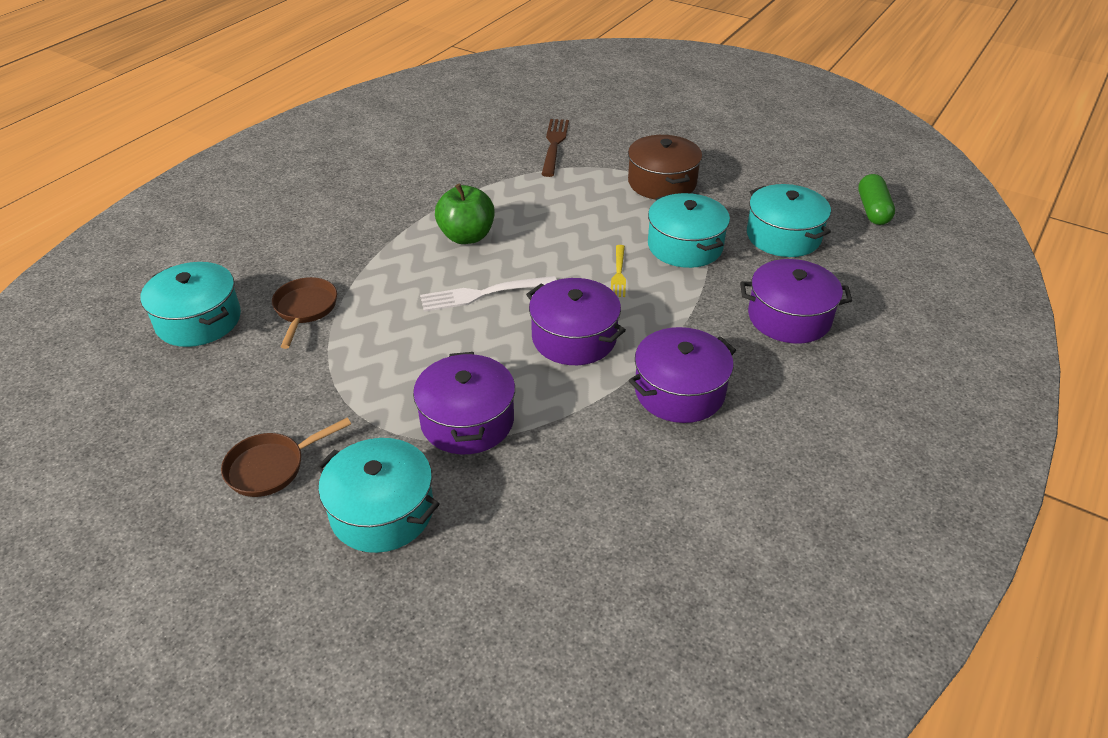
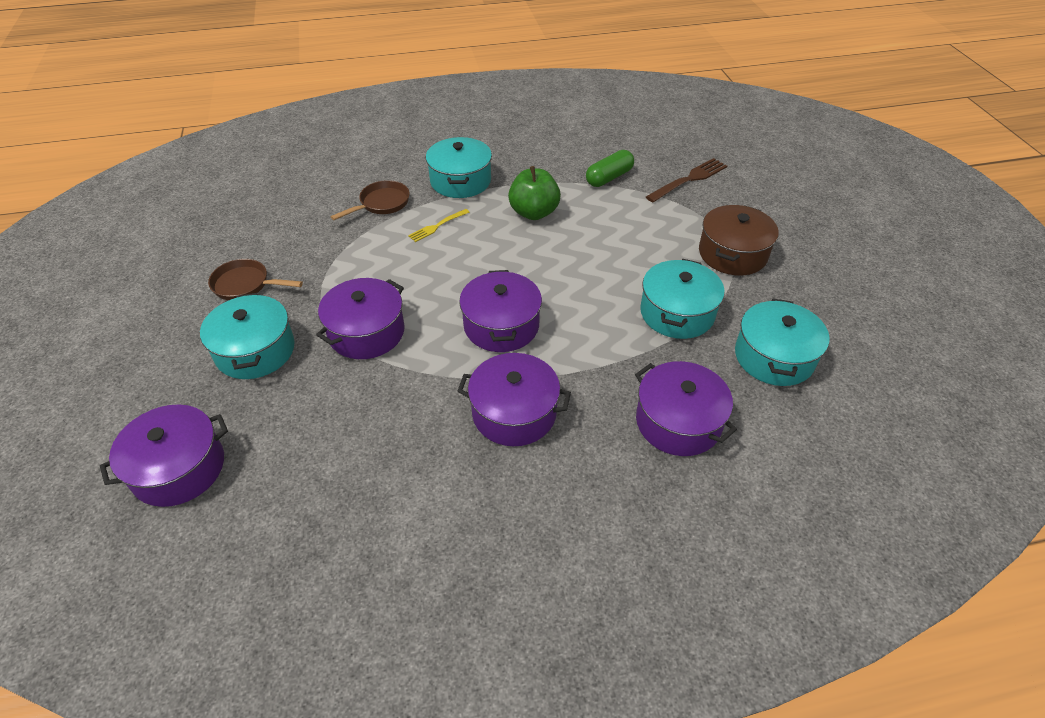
camera: 45 degrees right, 5 degrees up
(198, 320) = (325, 177): turquoise pot -> turquoise pot (460, 181)
(471, 657) = (179, 468): none -> purple pot
(484, 294) = (489, 258): white fork -> none
(618, 273) = (597, 301): yellow fork -> yellow fork (437, 226)
(873, 210) = (900, 389): green capsule -> green capsule (609, 177)

